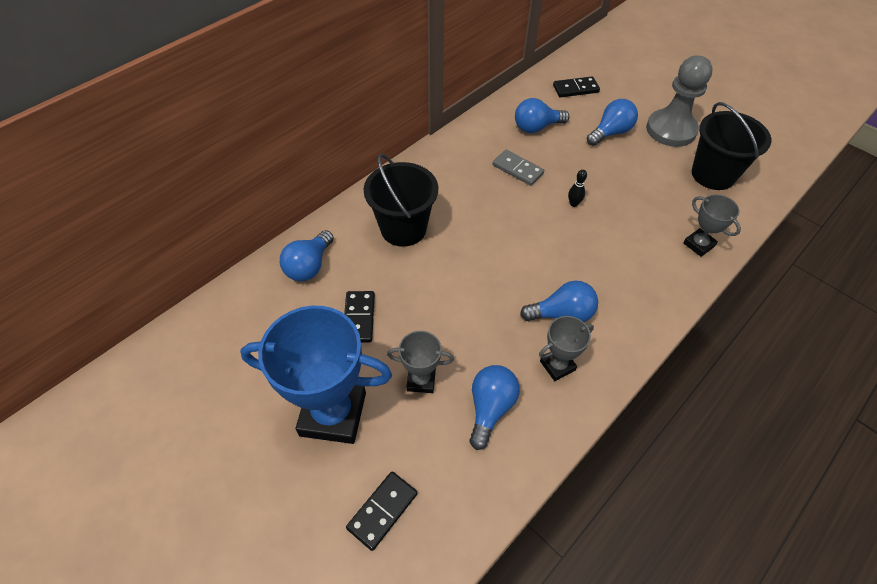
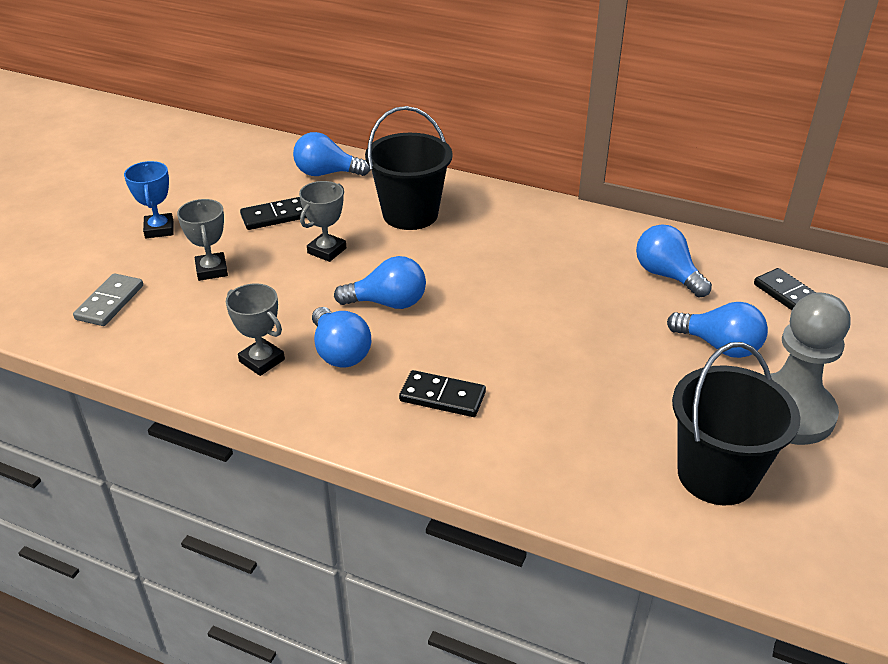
camera: 70 degrees right, 15 degrees down
(333, 414) = (159, 229): blue trophy -> blue trophy, size x0.49
(382, 511) = (65, 279): black domino -> black domino (442, 396)
(490, 408) = (190, 321): blue light bulb -> blue light bulb (388, 303)
(517, 169) = (568, 274): grey domino -> grey domino (110, 302)
(573, 204) = (538, 332): black bowling pin -> none
(698, 244) = (538, 470): grey trophy -> grey trophy (327, 251)

